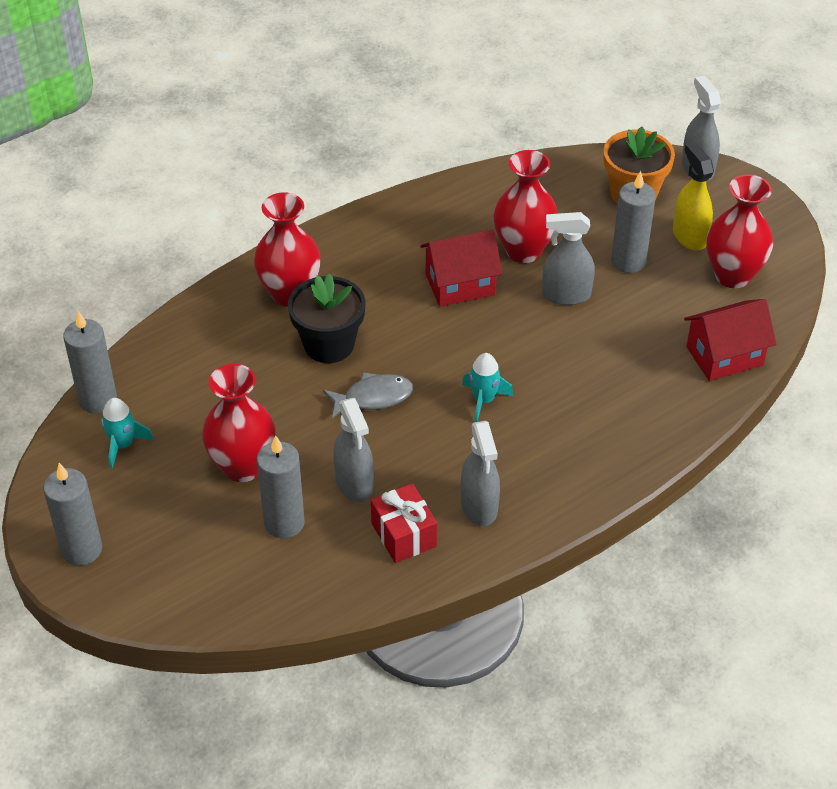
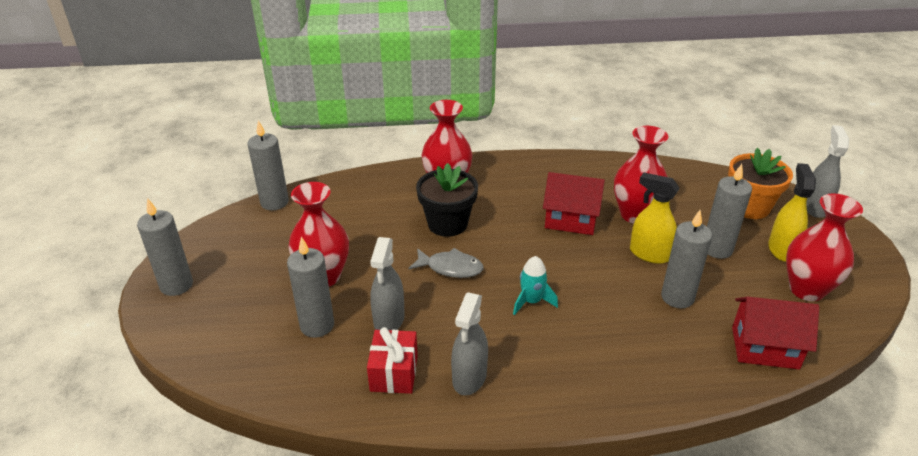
camera: 30 degrees right, 10 degrees down
(123, 445) = (263, 233): turquoise rocket -> none
(566, 295) = (649, 254): grey spray bottle -> yellow spray bottle
(620, 335) = (677, 297): none -> grey candle

